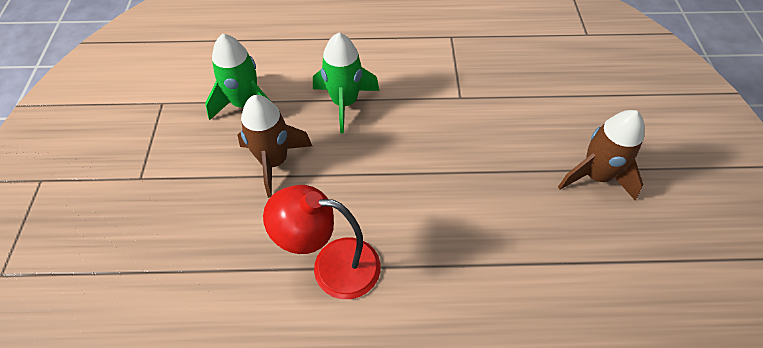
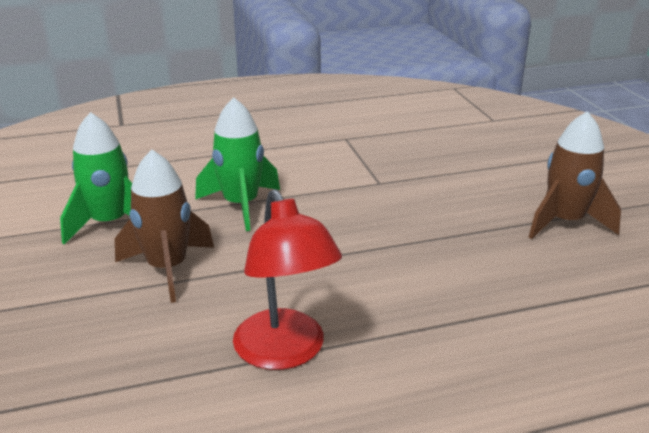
camera: 15 degrees left, 25 degrees down
(332, 266) = (285, 353): red lamp -> red lamp turned 105 degrees counterclockwise

